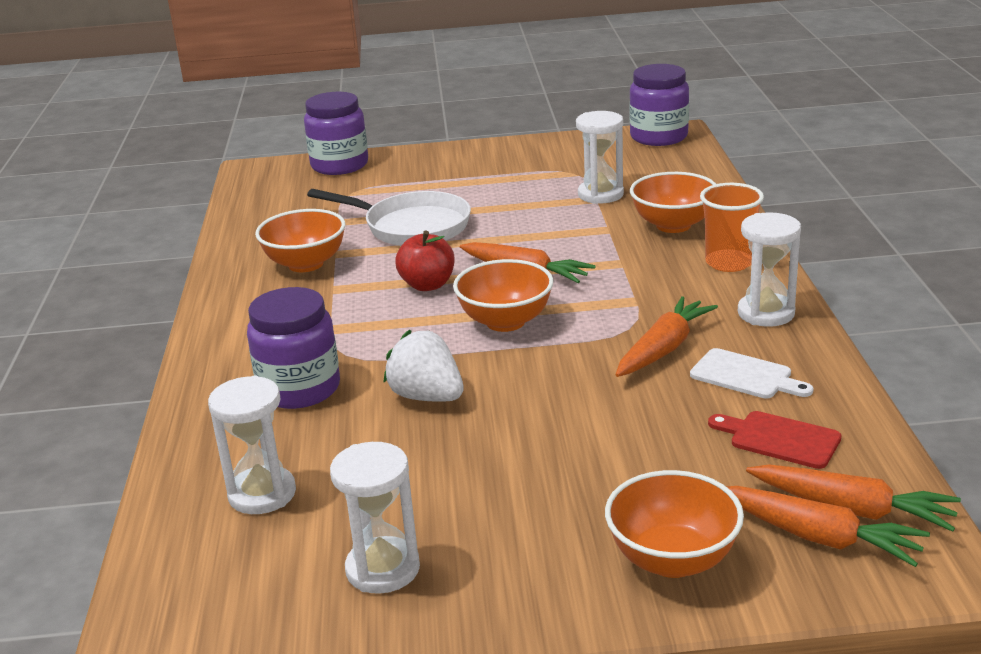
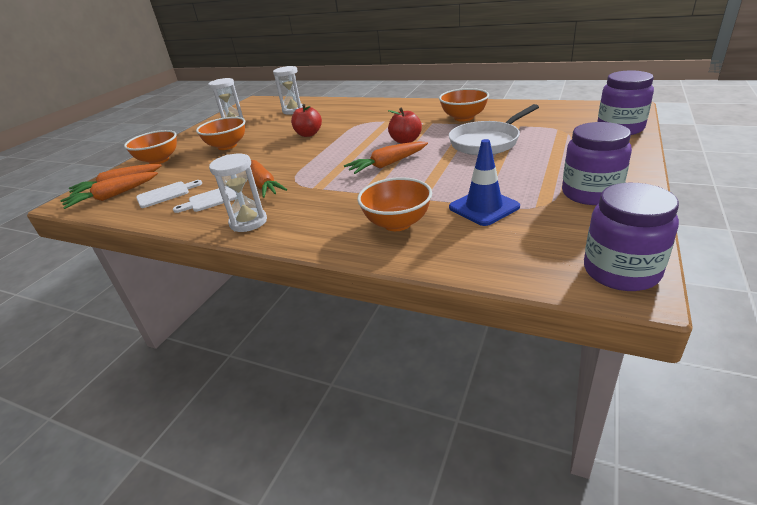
camera: 120 degrees right, 5 degrees up
(299, 389) = (347, 115): purple jar -> purple jar (590, 193)
(427, 397) = (308, 134): white strawberry -> red apple
(505, 322) = (344, 154): orange bowl -> orange bowl (227, 146)
(600, 194) = (484, 207): white hourglass -> blue traffic cone
(729, 263) = (318, 228): orange cup -> none
(780, 439) = (166, 194): red cutting board -> white cutting board

